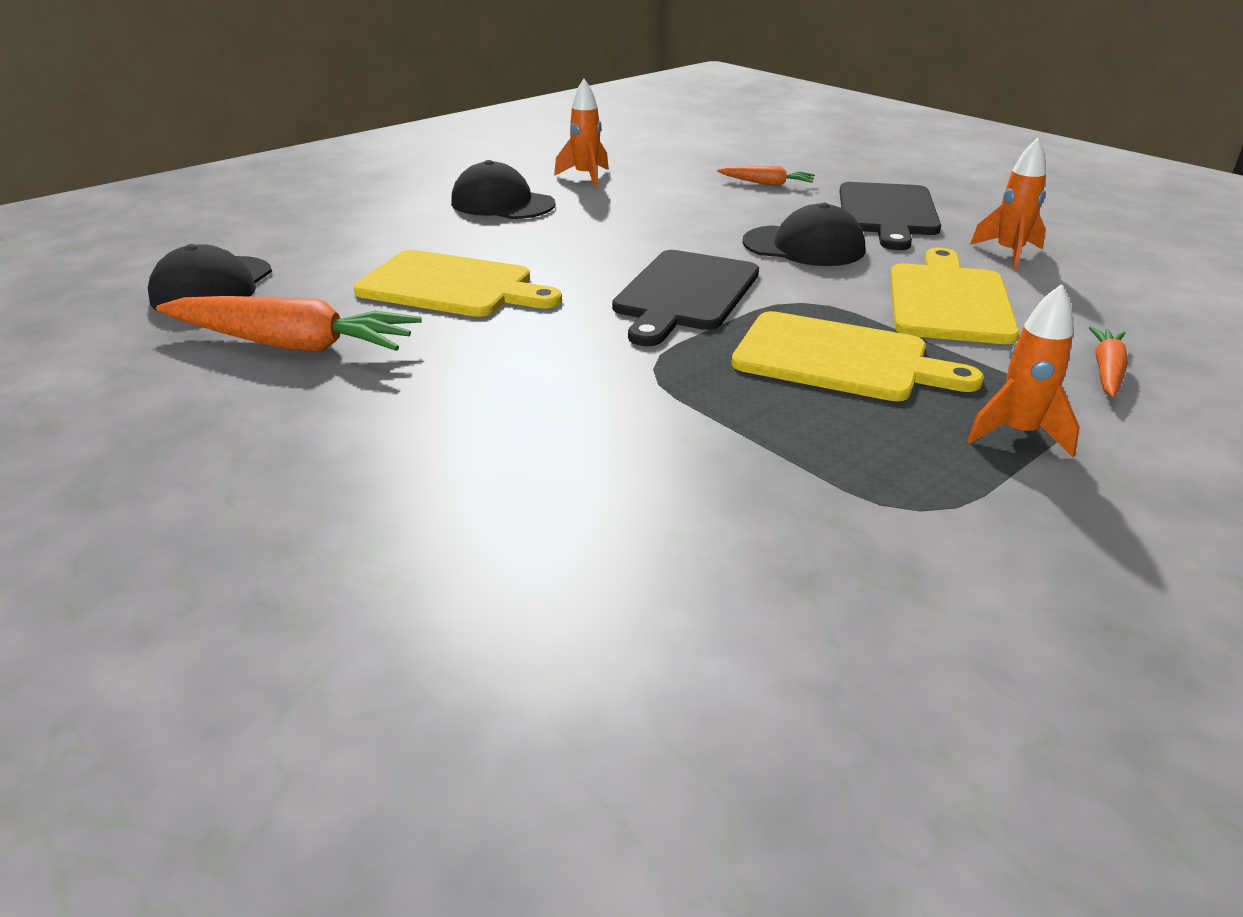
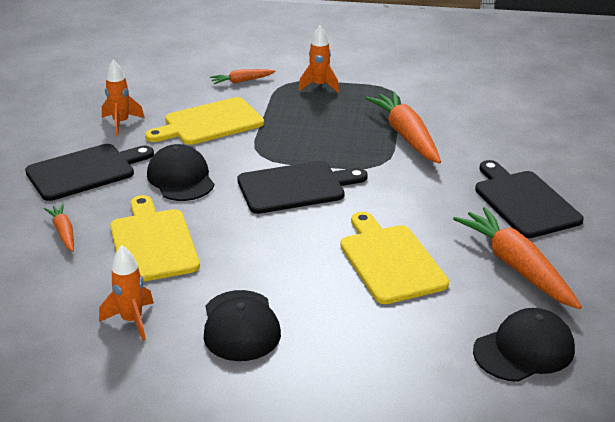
camera: 130 degrees left, 0 degrees up
(368, 426) = (524, 202): none -> black cutting board
(707, 429) = (406, 136): none -> orange carrot
(839, 359) = (309, 129): yellow cutting board -> yellow cutting board (152, 243)

